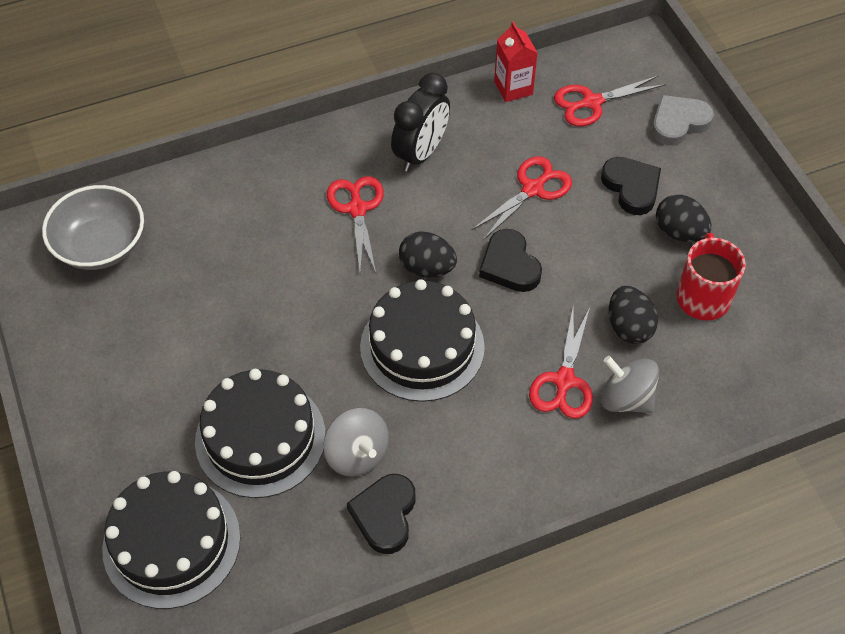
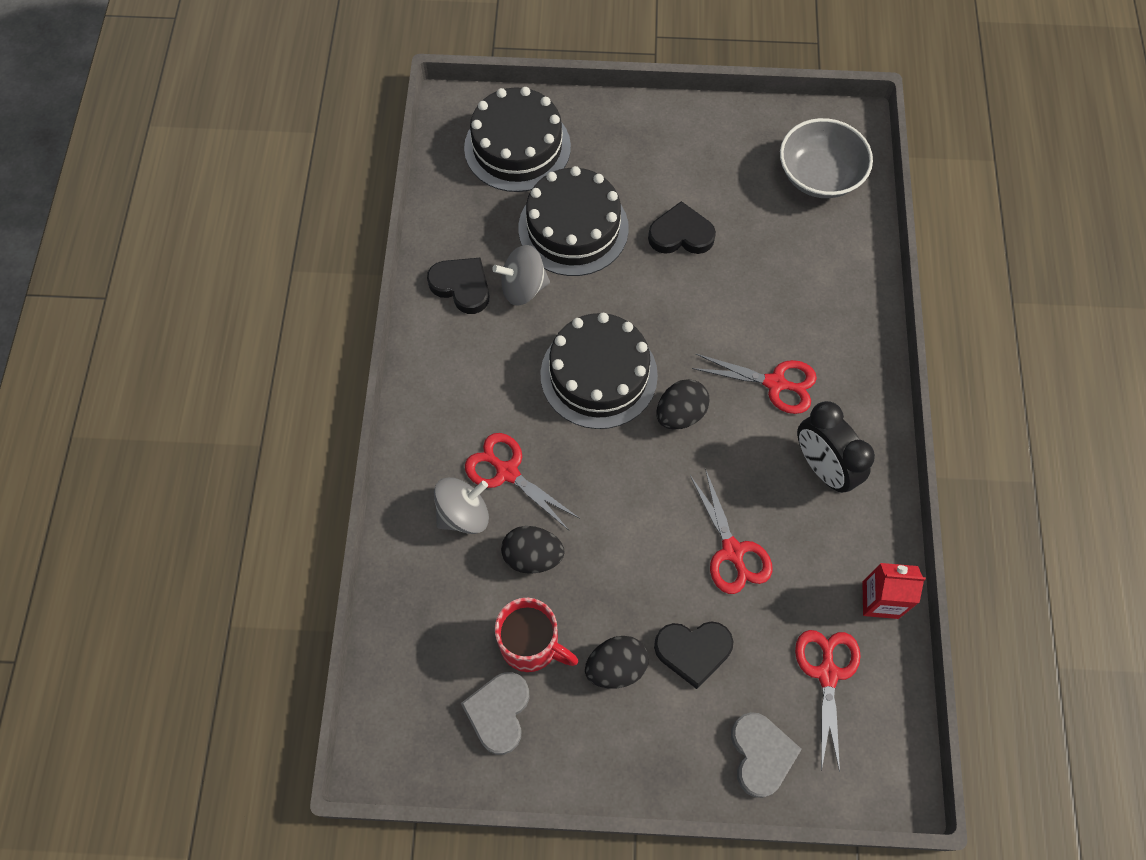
camera: 115 degrees right, 10 degrees up
(509, 265) = (650, 486): black heart -> black heart (681, 234)
(771, 296) = (499, 712): none -> grey heart

